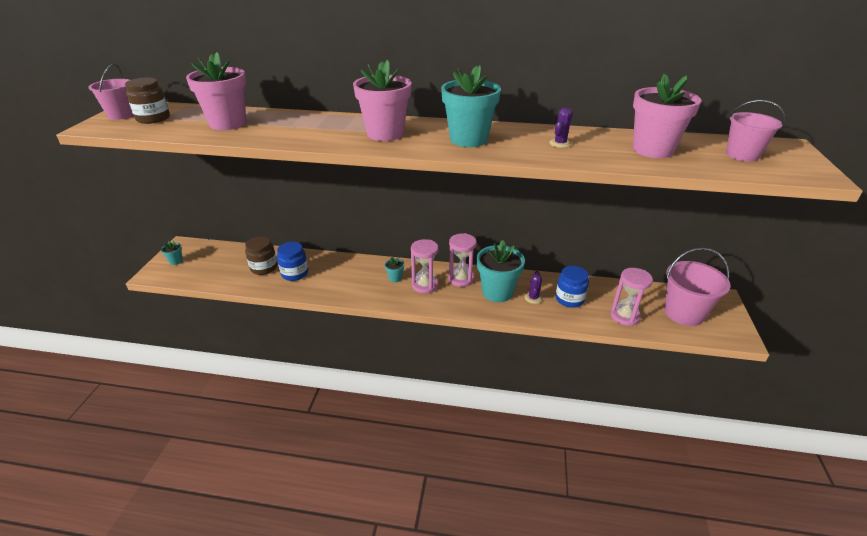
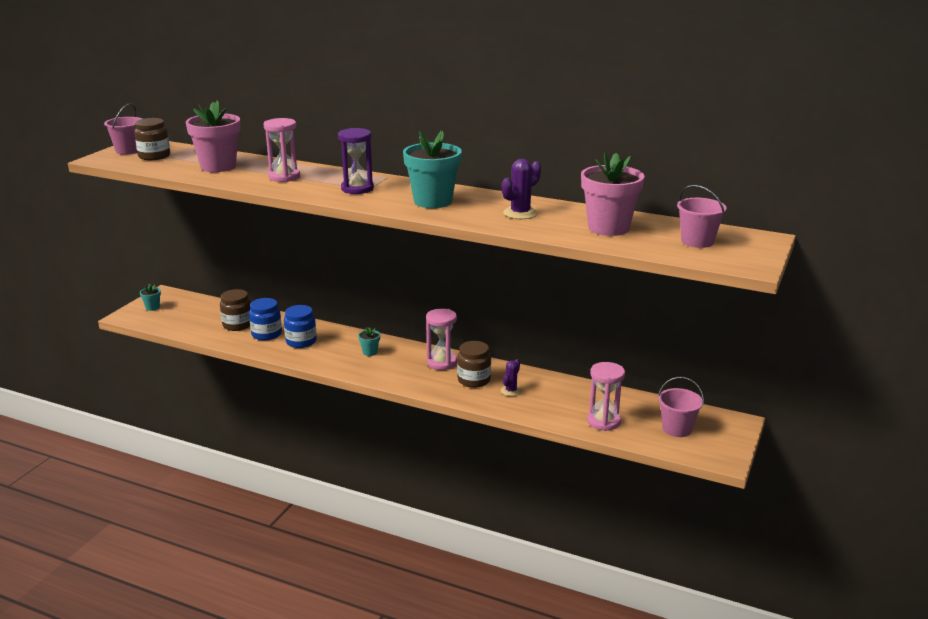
camera: 15 degrees right, 10 degrees down
(385, 134) = (357, 189): pink flower pot -> purple hourglass
(425, 285) = (398, 363): pink hourglass -> pink hourglass (284, 177)
(497, 292) = (474, 380): turquoise flower pot -> brown jar
(560, 143) = (520, 213): purple cactus -> purple cactus, size x1.51
(569, 299) = (552, 397): blue jar -> blue jar (301, 341)
(684, 313) = (677, 429): pink bucket -> pink bucket, size x0.65

